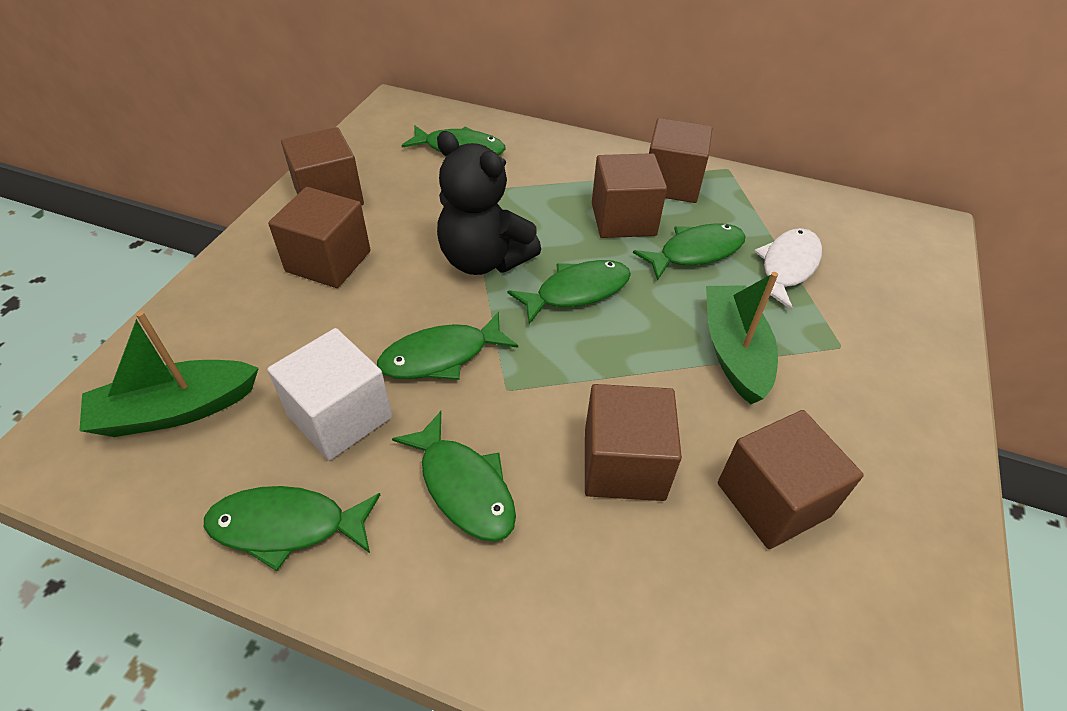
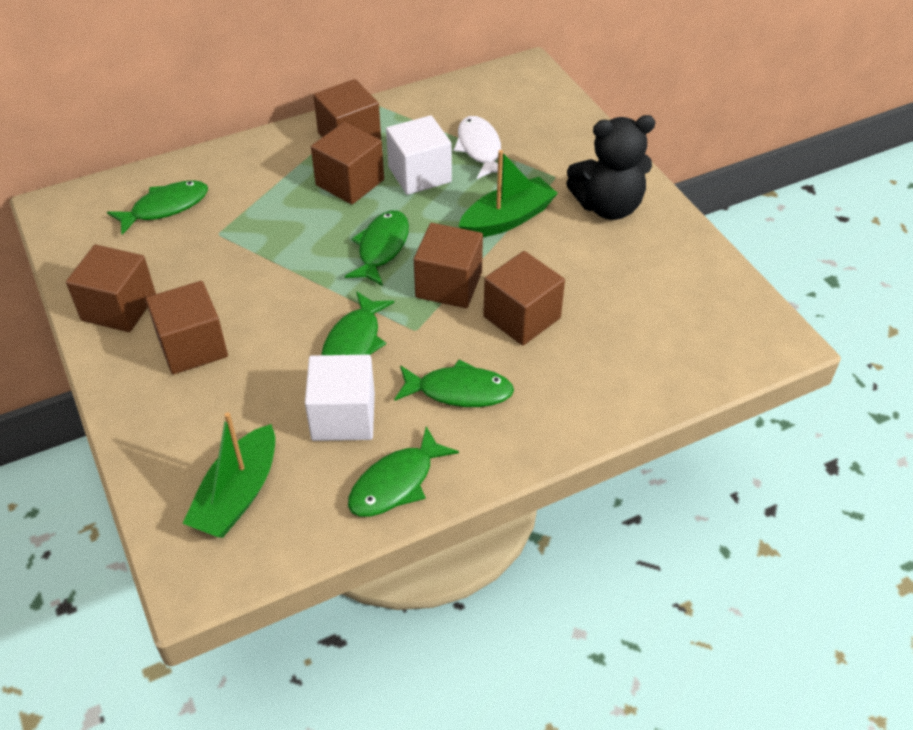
camera: 45 degrees left, 0 degrees up
(484, 260) = (297, 270): black teddy bear -> black teddy bear (608, 206)
(696, 252) = (419, 174): green fish -> white cube
(734, 352) = (507, 219): green boat -> green boat turned 105 degrees clockwise
(773, 499) = (605, 278): brown cube -> brown cube (448, 285)

